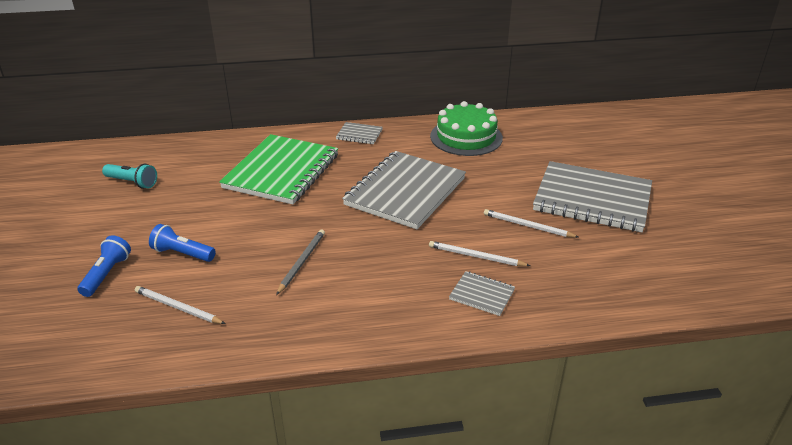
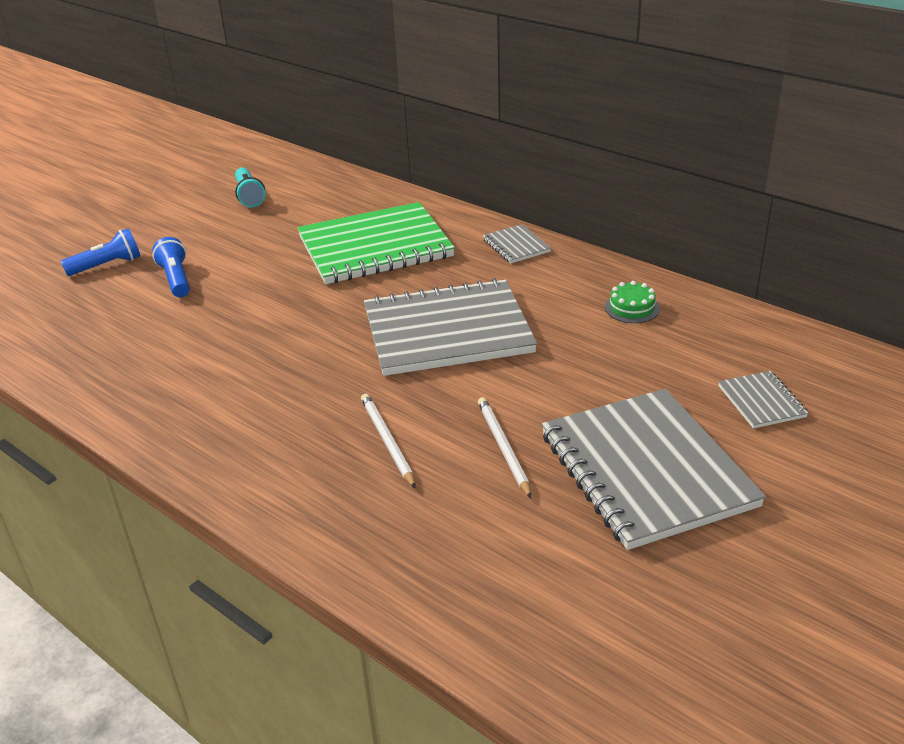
camera: 50 degrees right, 0 degrees up
(178, 307) = (99, 322): white pencil -> none
(302, 262) = (238, 342): grey pencil -> none
(466, 137) = (632, 308): green cake -> green cake, size x0.47
(482, 294) = (319, 481): grey notebook -> grey notebook (761, 401)

